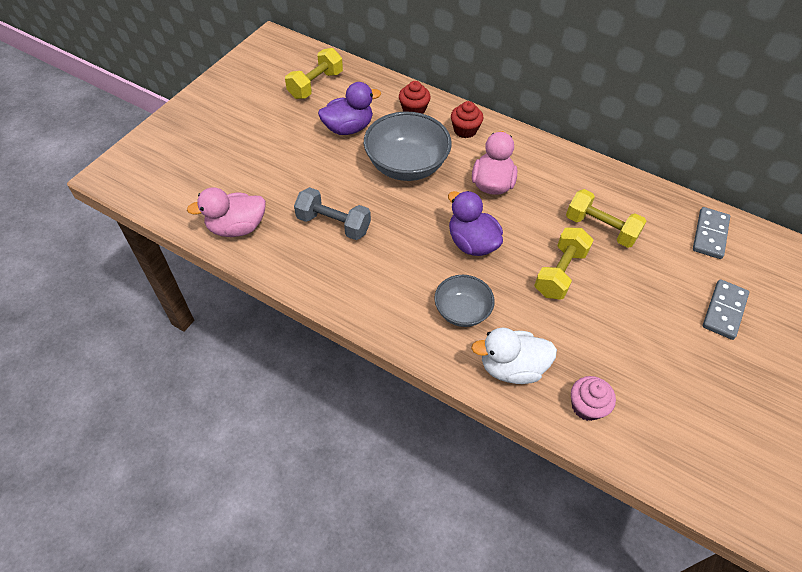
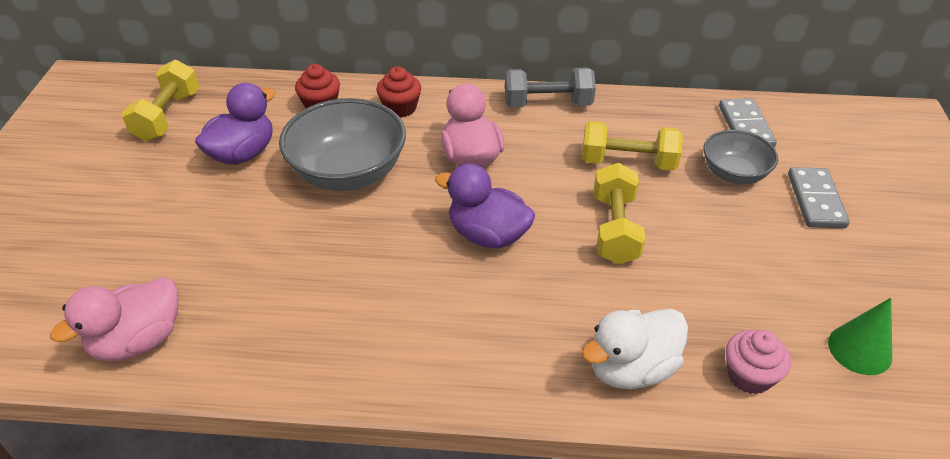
camera: 25 degrees left, 10 degrees down
(333, 224) = (286, 281): grey dumbbell -> grey dumbbell (548, 104)
(462, 311) = (526, 324): grey bowl -> grey bowl (733, 173)
(677, 424) = (859, 349): none -> green cone

